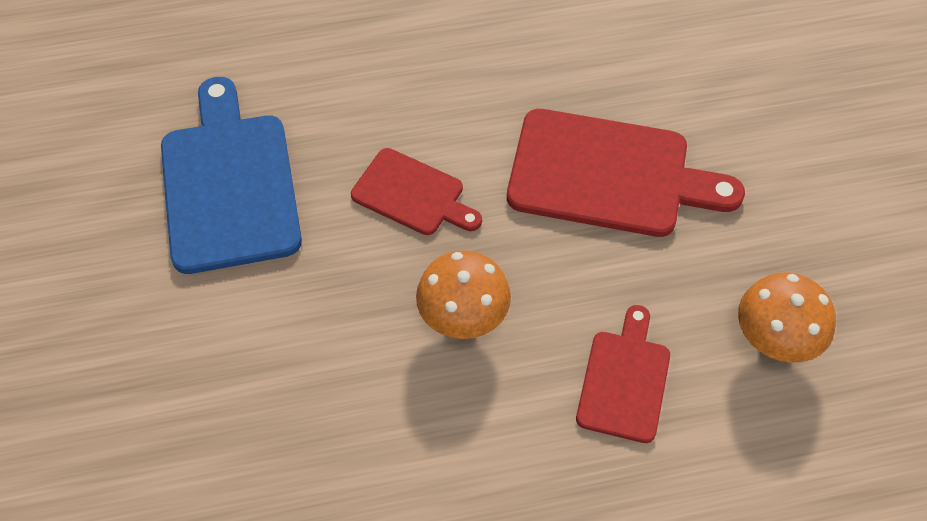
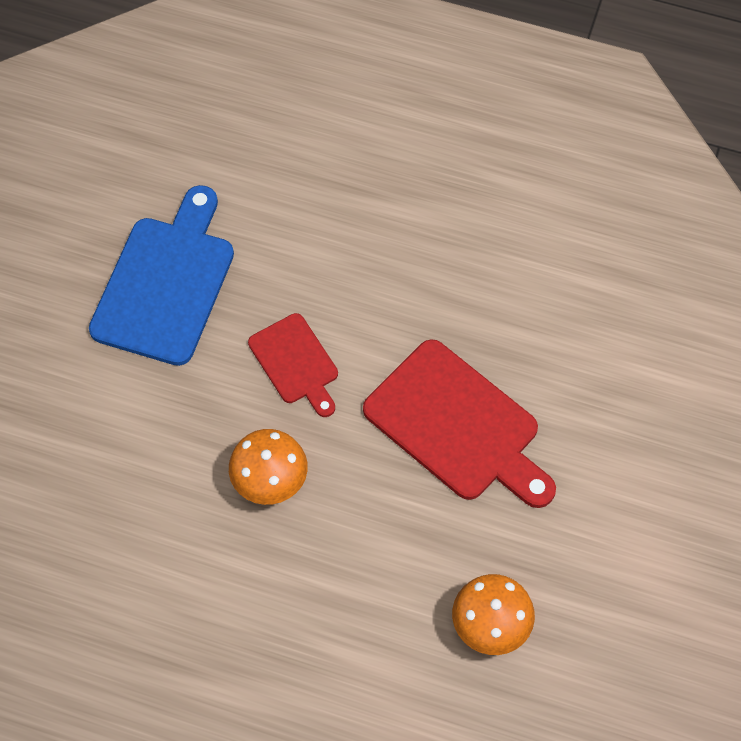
camera: 30 degrees right, 5 degrees up
(624, 380) = (355, 594): red cutting board -> none

